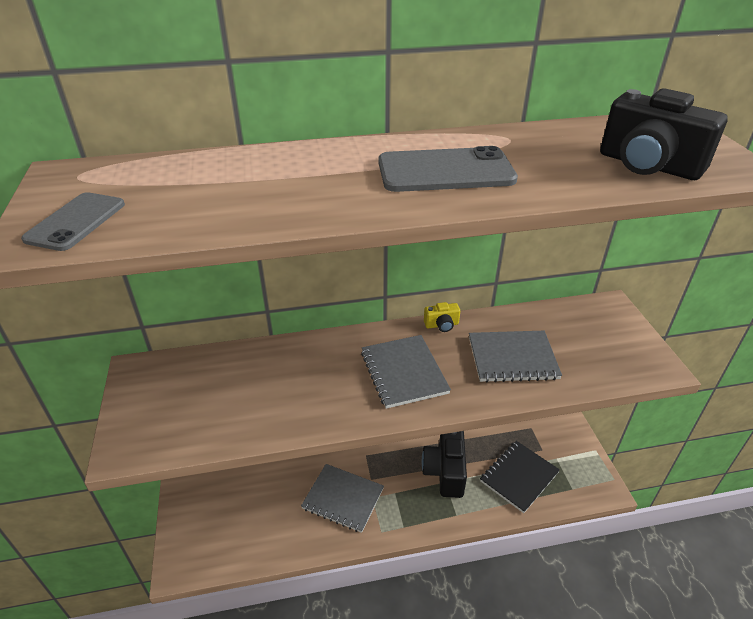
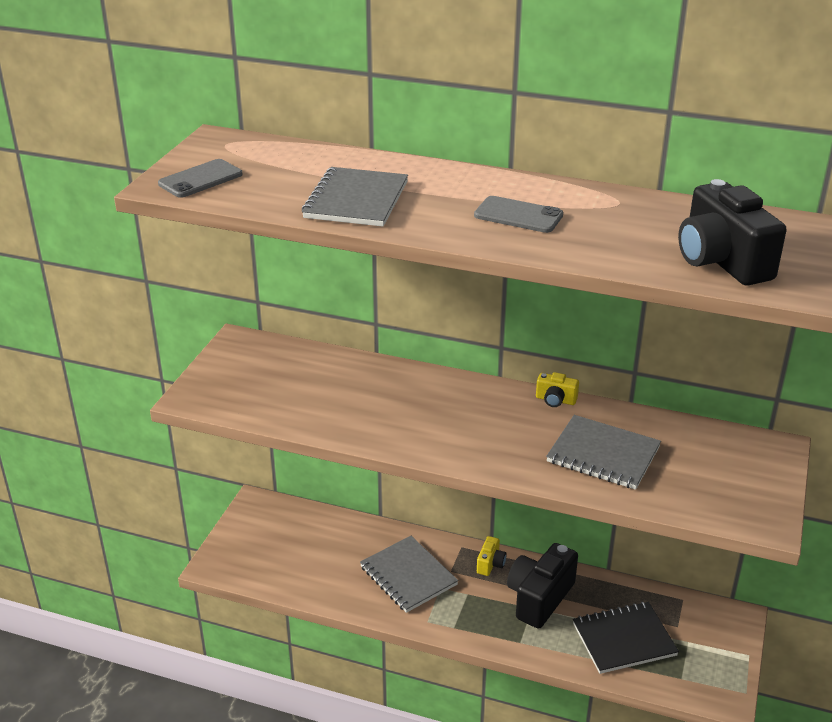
camera: 30 degrees right, 5 degrees down
(395, 460) = (490, 564): none -> yellow camera
(404, 372) = (477, 427): grey notebook -> grey notebook (356, 200)
(445, 171) = (518, 215): grey phone -> grey phone, size x0.64

